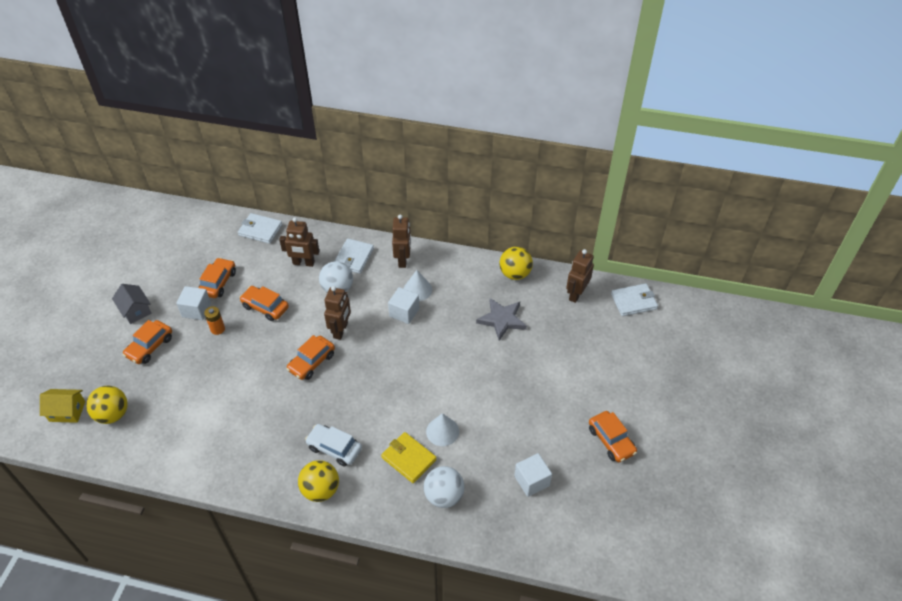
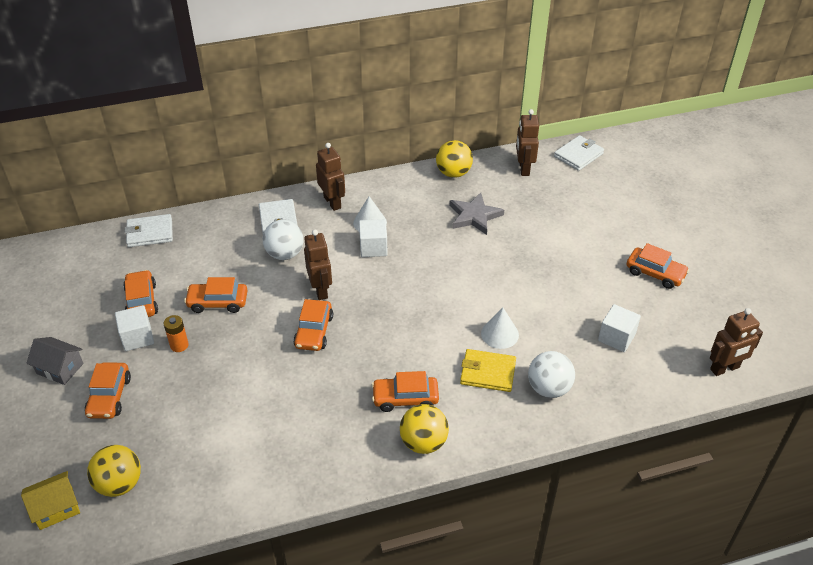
camera: 30 degrees left, 5 degrees down
(303, 263) = (226, 245): brown robot -> brown robot (725, 369)
(334, 448) = (405, 398): white car -> orange car

